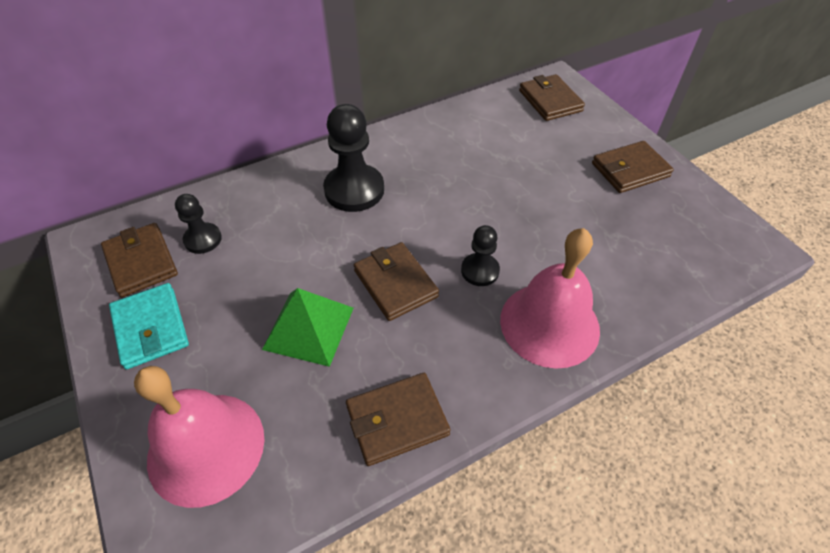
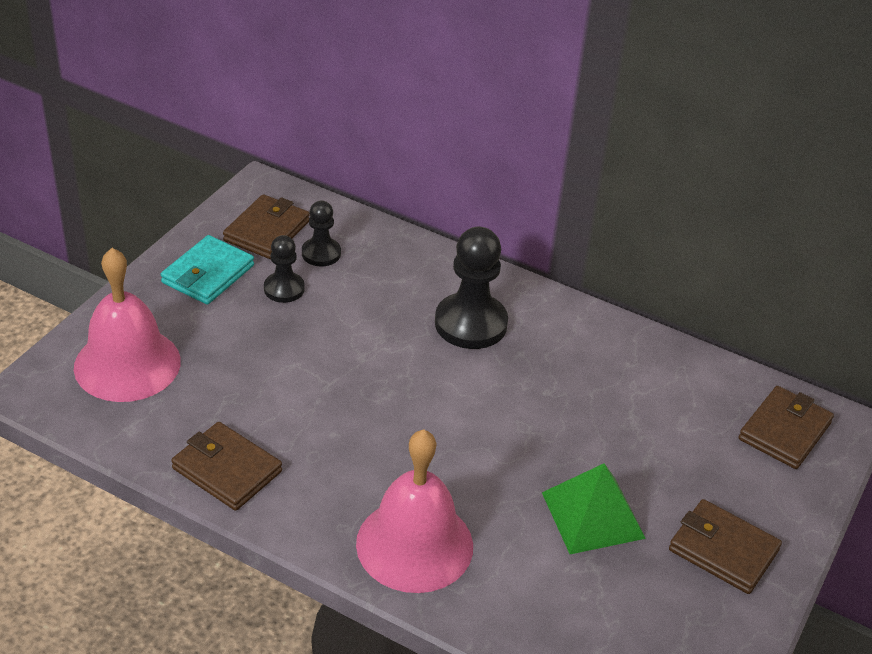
camera: 55 degrees right, 10 degrees down
(308, 328) = (279, 369): green pyramid -> green pyramid (593, 515)
(395, 283) = (374, 406): brown wallet -> none
(480, 271) = (441, 464): black pawn -> black pawn (284, 289)

